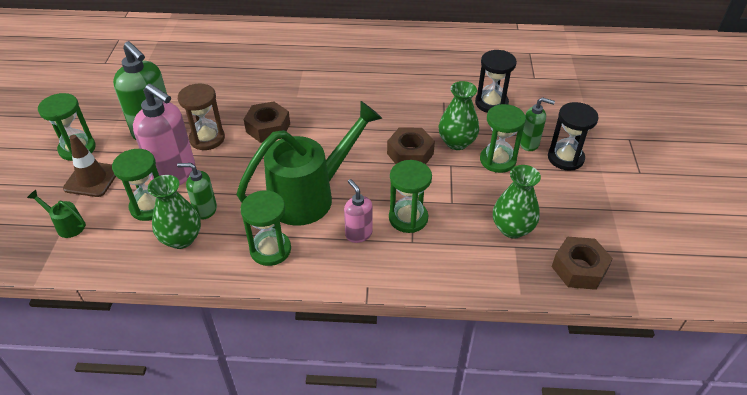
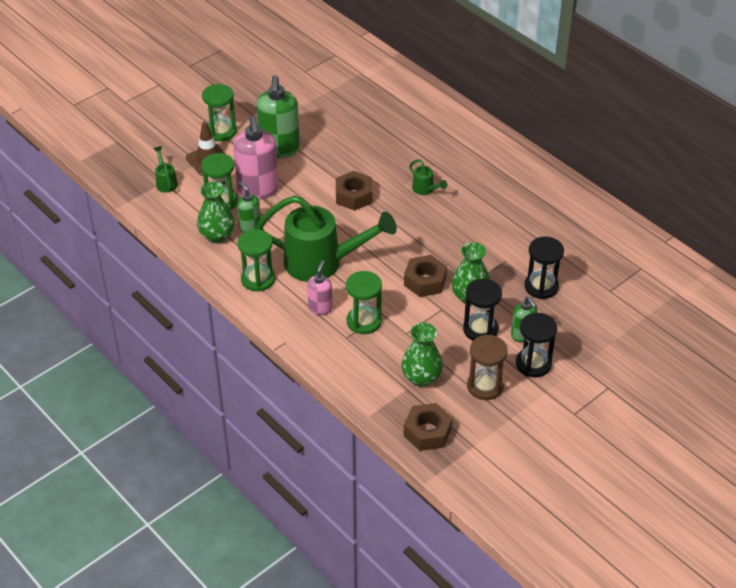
camera: 45 degrees right, 0 degrees up
(207, 138) = (306, 177): brown hourglass -> brown hourglass (485, 386)
(319, 90) = (425, 190): none -> green watering can
(497, 160) = (480, 329): green hourglass -> black hourglass

